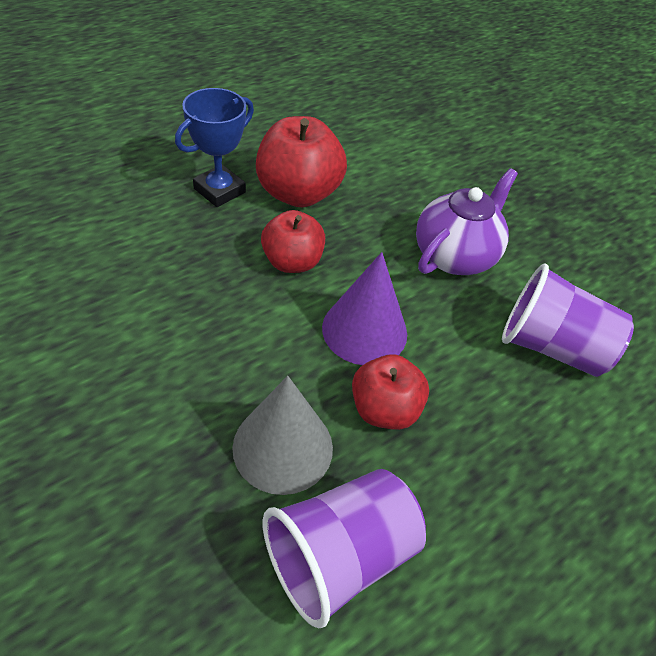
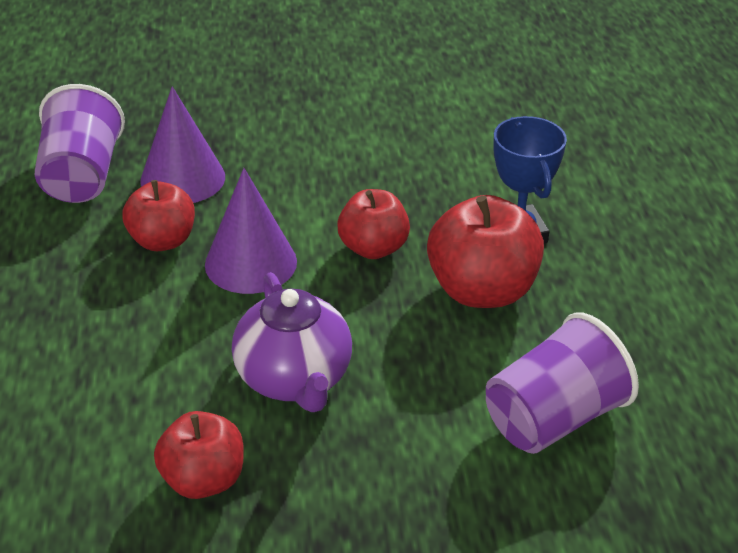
camera: 125 degrees right, 10 degrees down
(283, 447) = (183, 178): grey cone -> purple cone
(551, 347) = (115, 389): purple cup -> purple cup (553, 418)
(563, 265) = (203, 479): none -> red apple

